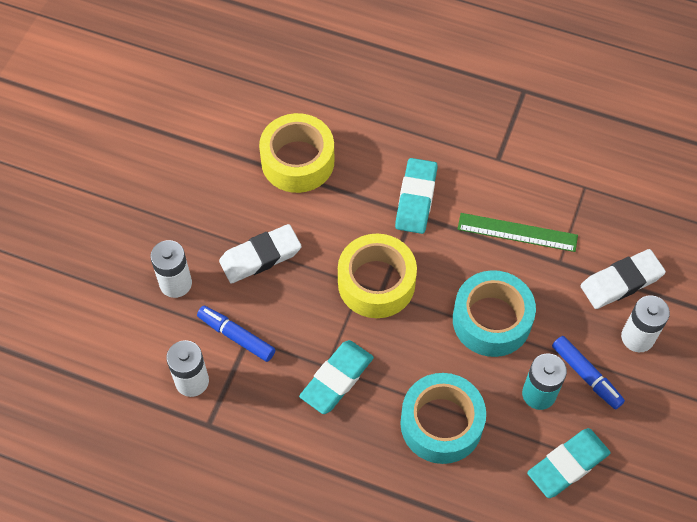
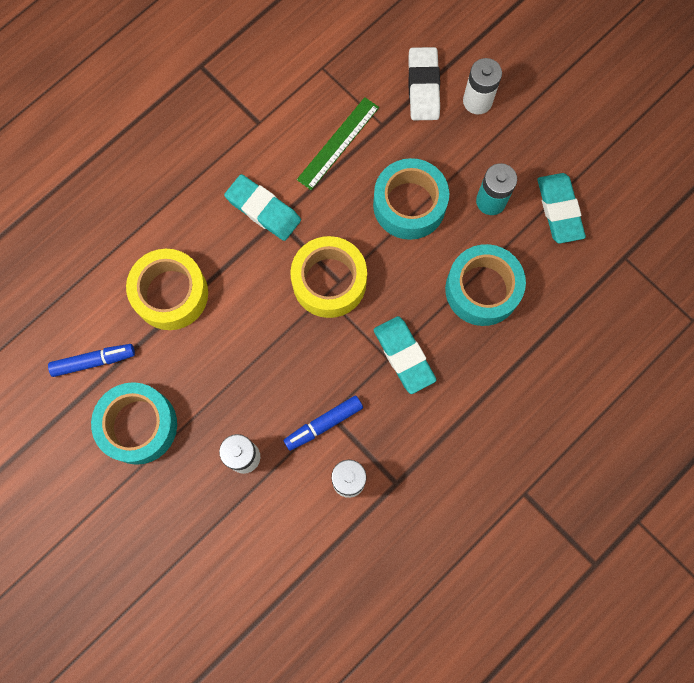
camera: 65 degrees left, 15 degrees up
(167, 189) = (138, 425): none -> turquoise tape
(260, 256) = (254, 369): white eraser -> none
(586, 375) = (492, 157): blue marker -> blue marker (94, 361)

